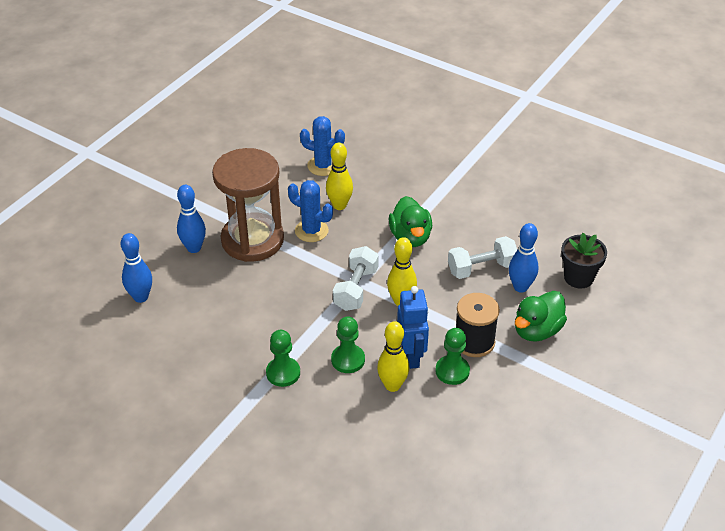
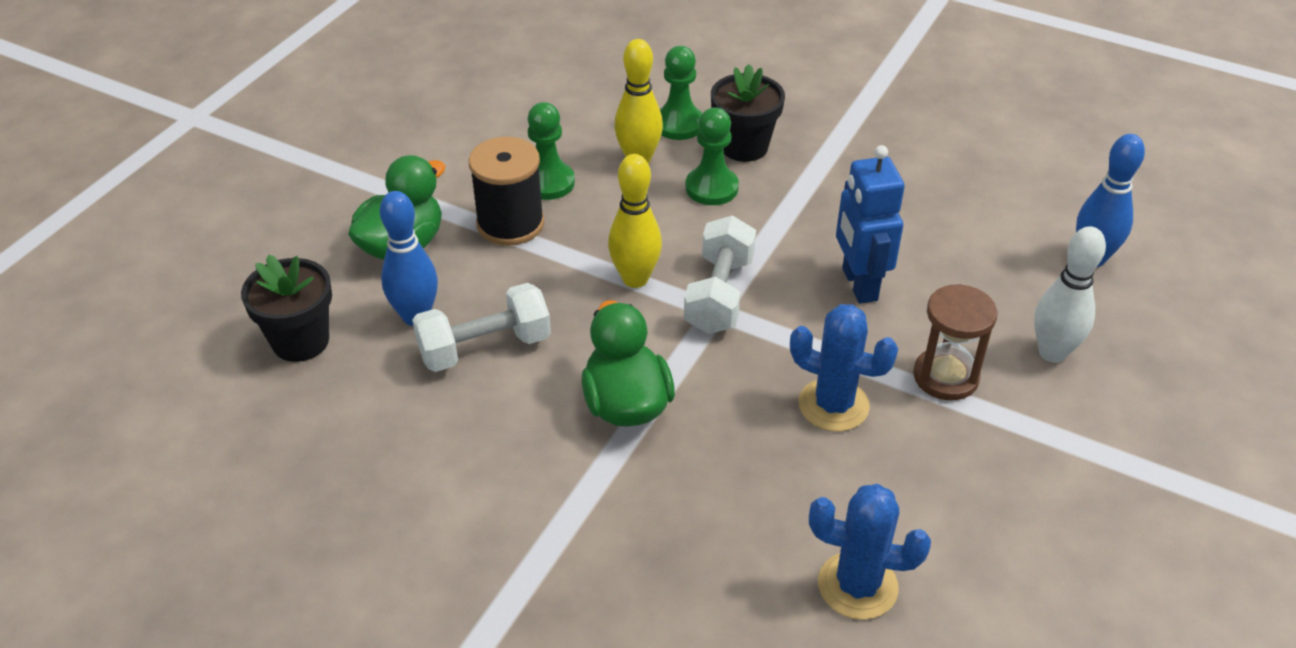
camera: 175 degrees right, 0 degrees up
(194, 248) = (1052, 353): blue bowling pin -> white bowling pin
(252, 240) = (945, 377): brown hourglass -> brown hourglass, size x0.51
(283, 373) = (806, 166): green pawn -> green pawn (679, 124)
(320, 392) = (744, 147): none -> black flower pot
(339, 205) = (789, 471): yellow bowling pin -> none
(411, 356) = (612, 198): blue robot -> blue robot (858, 285)

